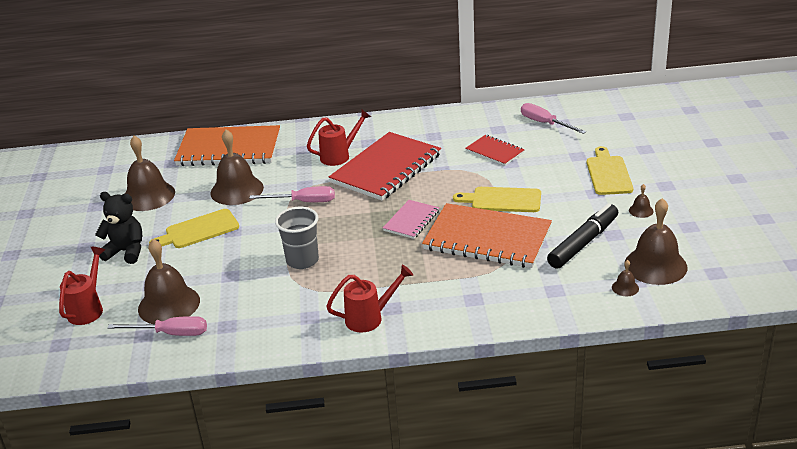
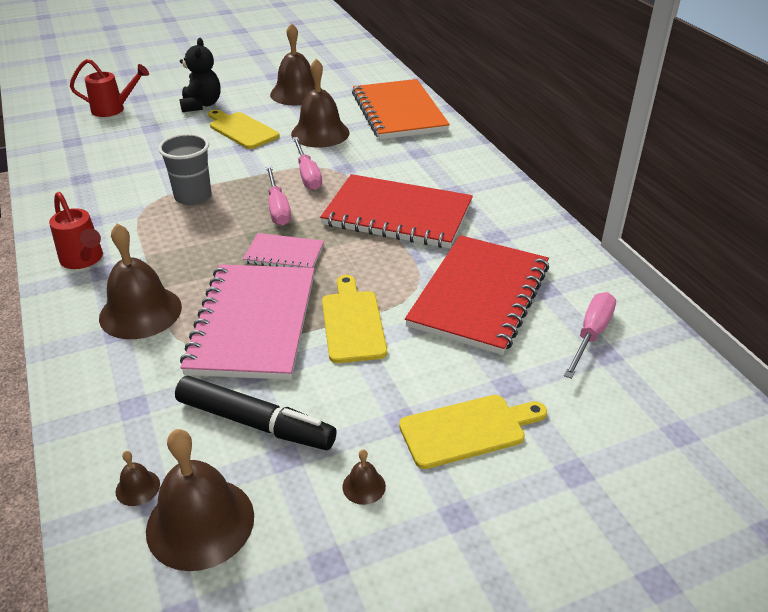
camera: 70 degrees right, 5 degrees up
(169, 304) = (117, 143): brown bell -> brown bell (140, 312)
(171, 334) = (72, 154): pink screwdriver -> pink screwdriver (277, 208)
(340, 156) = (414, 178): red watering can -> none
(487, 239) = (253, 323): orange notebook -> pink notebook
(494, 152) = (479, 296): red notebook -> red notebook, size x2.00

